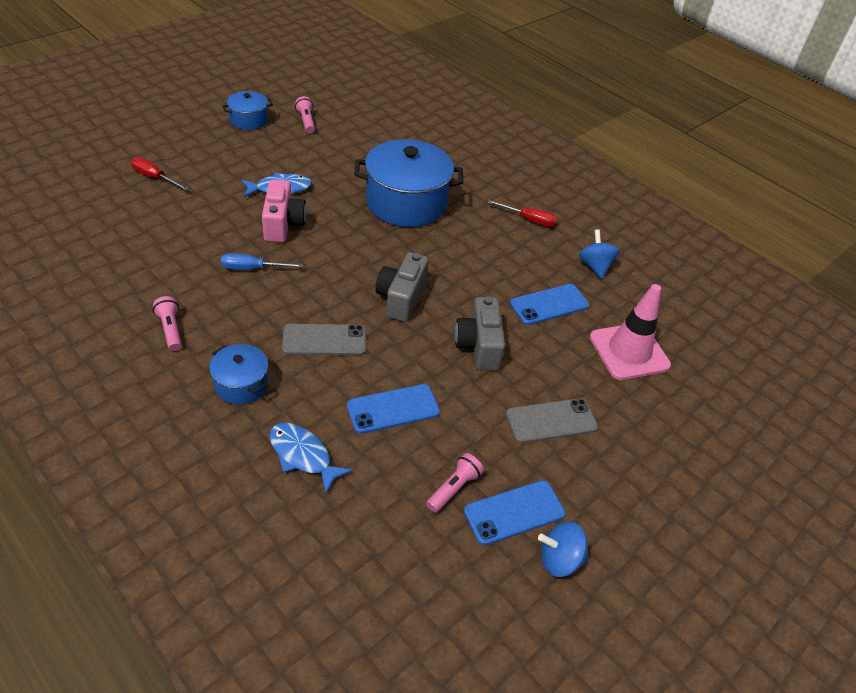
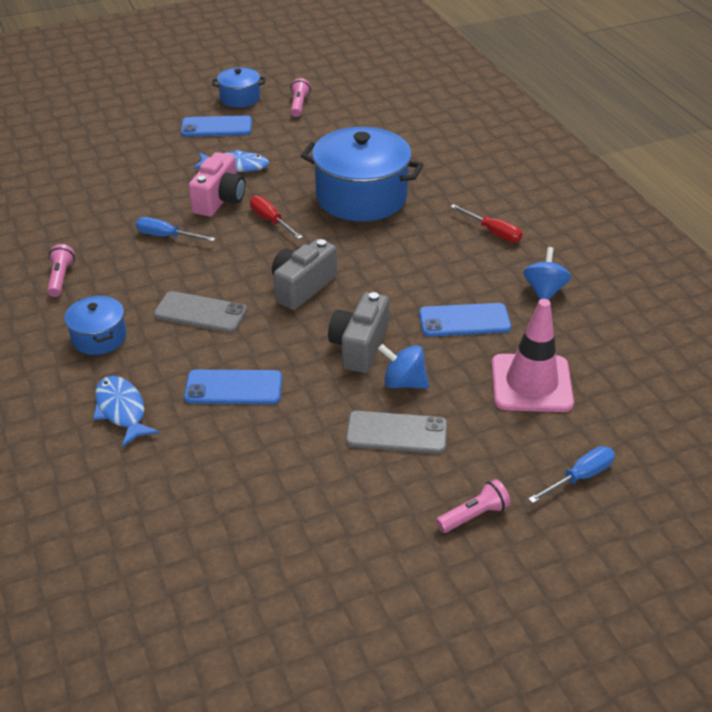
camera: 25 degrees right, 5 degrees down
(154, 177) = (118, 141): red screwdriver -> red screwdriver (271, 221)
(454, 488) = (253, 472): pink flashlight -> pink flashlight (474, 515)
(514, 512) = (303, 508): blue phone -> blue phone (216, 127)
(559, 560) = (325, 563): blue spinning top -> blue spinning top (403, 382)
(707, 427) = (580, 477): none -> blue screwdriver

